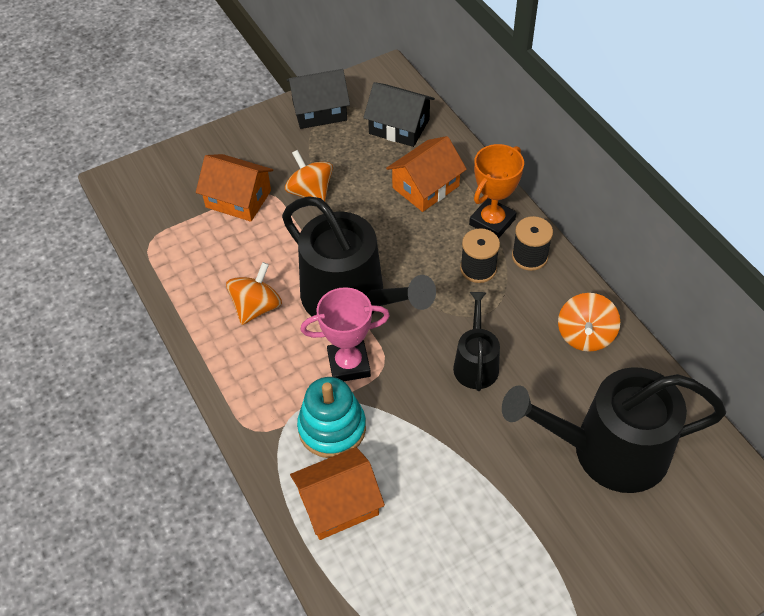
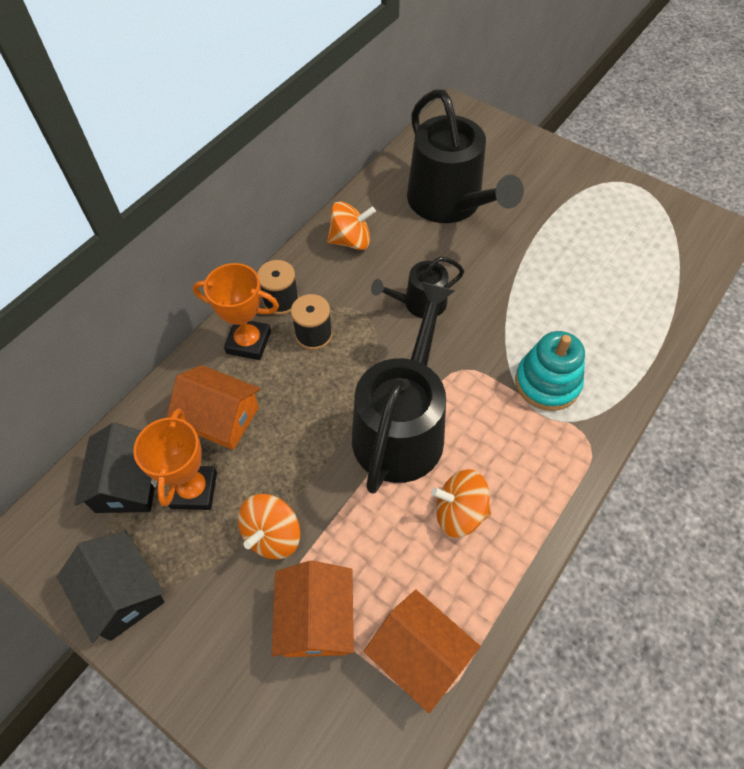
camera: 115 degrees left, 5 degrees up
(338, 503) = (607, 350): orange house -> orange house (419, 655)
(349, 364) = (477, 397): pink trophy -> none
(372, 159) = (194, 490): none -> orange trophy

